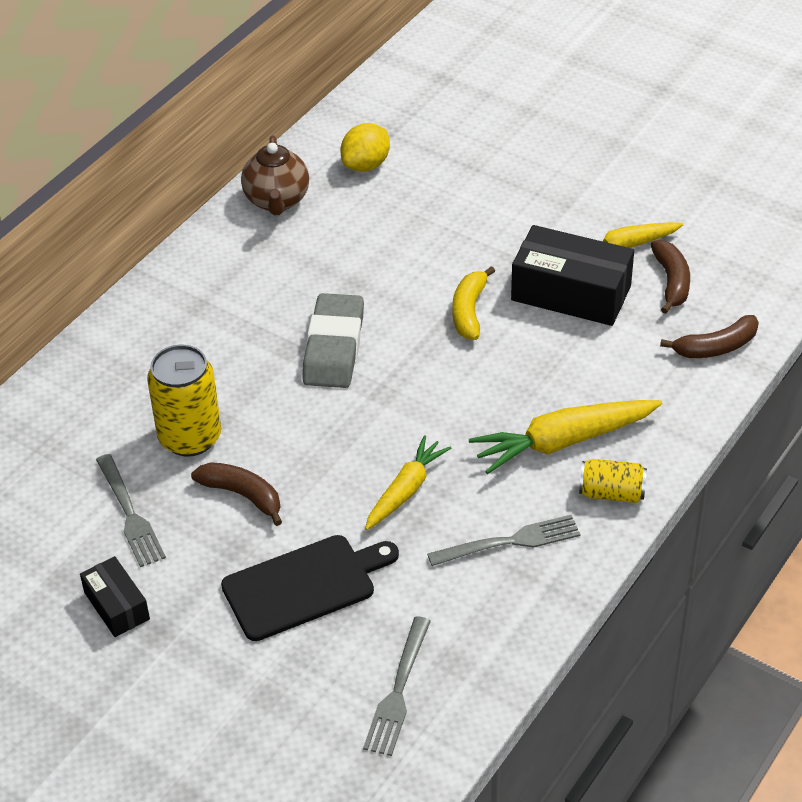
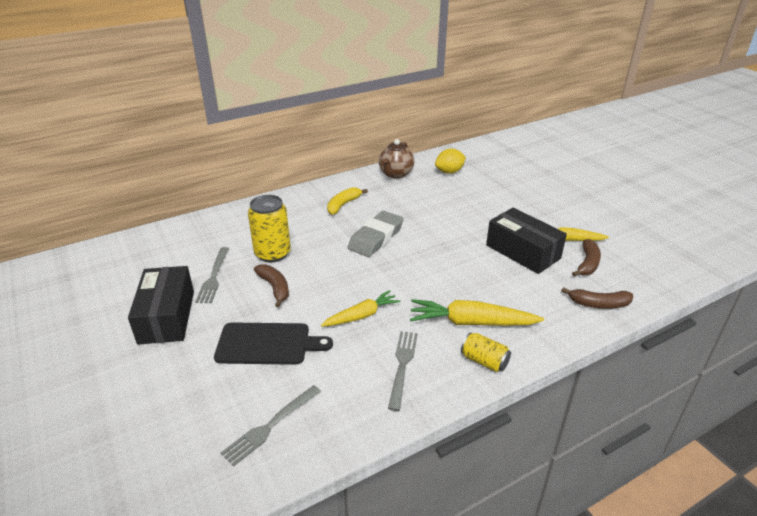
camera: 25 degrees right, 10 degrees down
(116, 606) = (166, 317): black box -> black box, size x1.83
(469, 311) = (459, 243): yellow banana -> yellow banana (343, 205)
(510, 541) = (402, 365): grey fork -> grey fork turned 90 degrees counterclockwise

